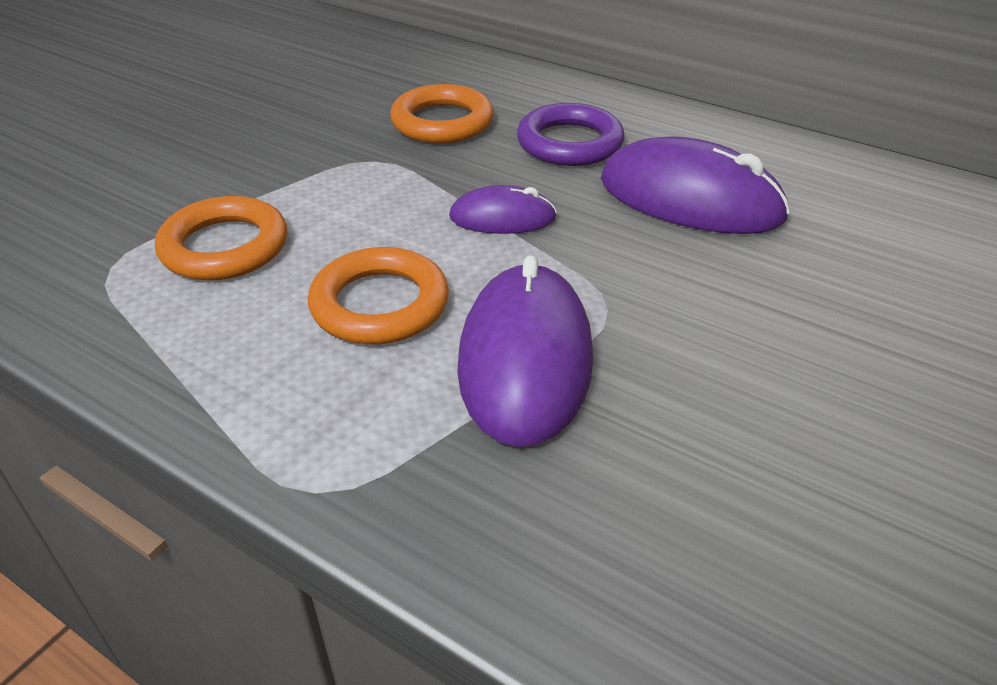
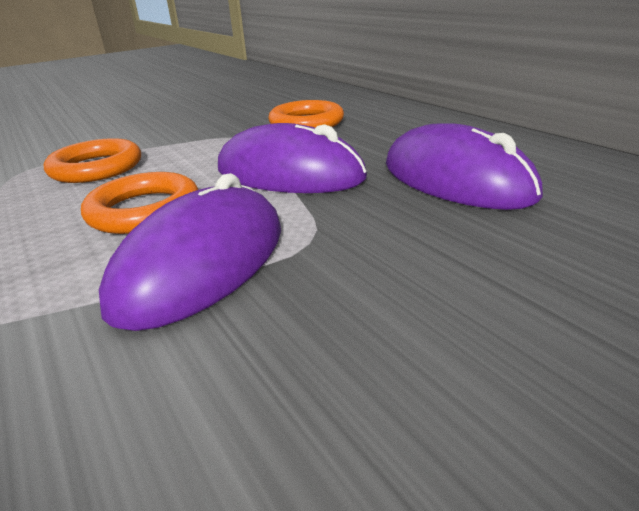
camera: 25 degrees right, 10 degrees down
(502, 218) = (289, 174): purple mouse -> purple mouse, size x1.84
(570, 143) = (386, 139): purple ring -> none

